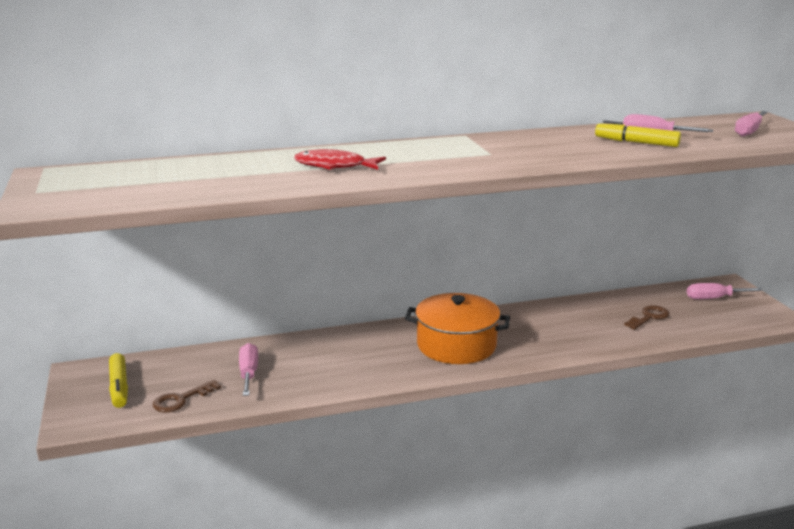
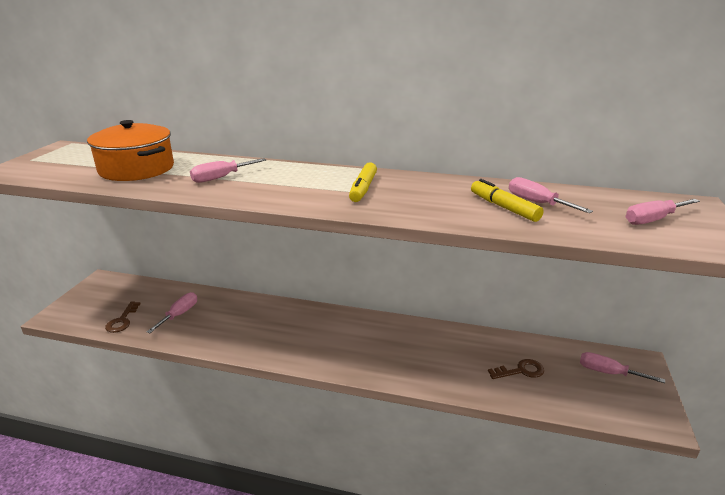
camera: 30 degrees right, 5 degrees up
(119, 387) = (105, 298): yellow marker -> yellow marker (363, 188)
(181, 399) = (122, 320): brown key -> brown key turned 75 degrees counterclockwise
(334, 166) = (221, 178): red fish -> pink screwdriver
(456, 345) = (332, 341): orange pot -> orange pot (137, 169)

